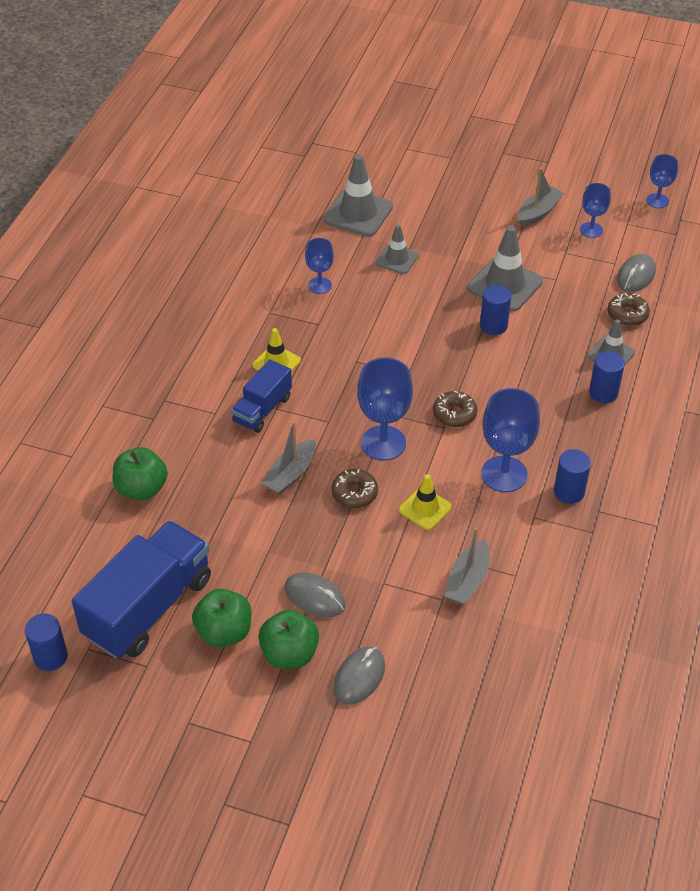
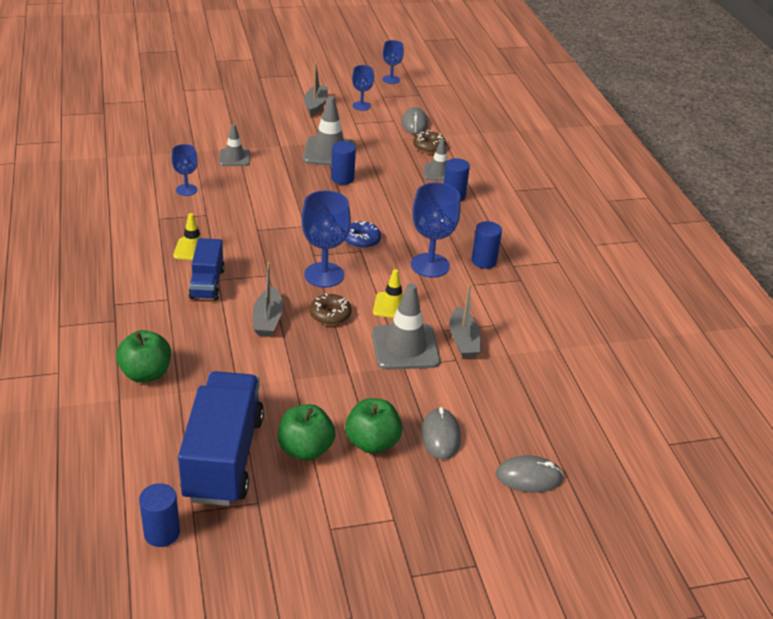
camera: 35 degrees left, 10 degrees down
(314, 597) = (358, 395): grey mouse -> grey mouse (529, 477)
(358, 213) = (179, 137): grey traffic cone -> grey traffic cone (405, 347)
(454, 414) = (361, 240): brown donut -> blue donut

